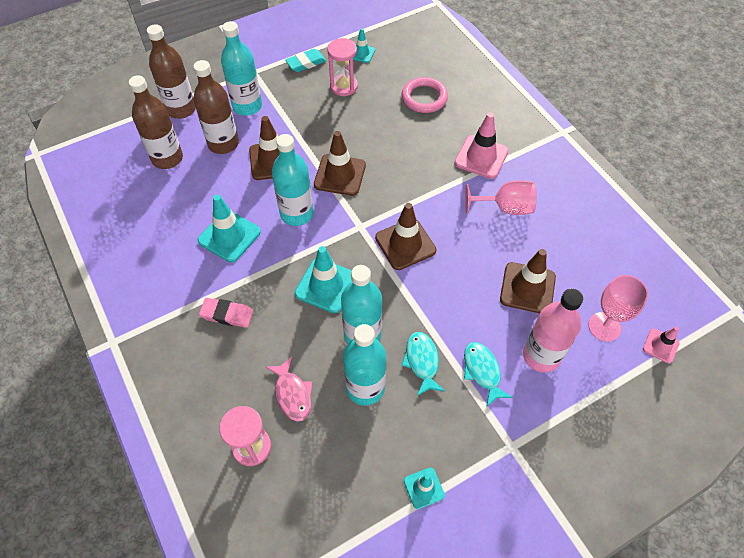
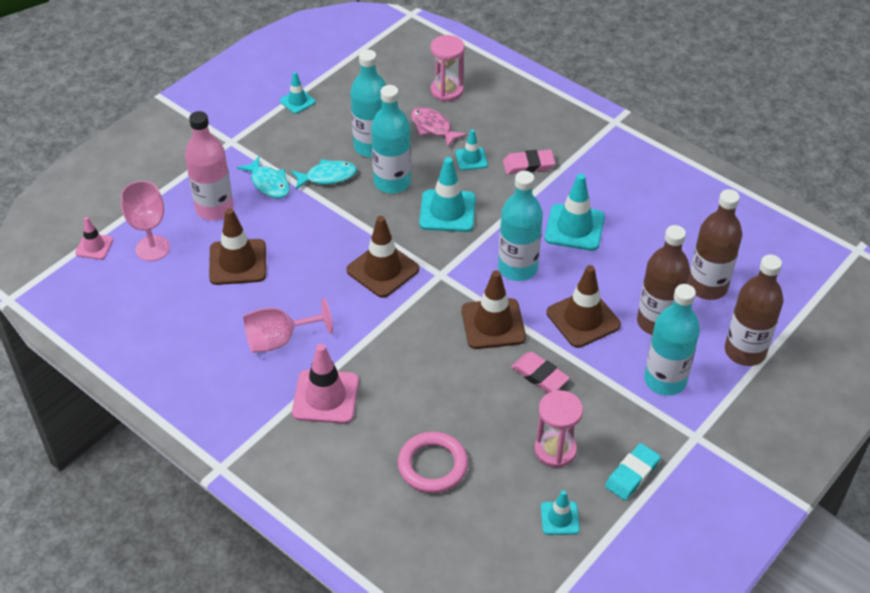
camera: 160 degrees right, 10 degrees down
(275, 339) = (471, 159): none -> turquoise traffic cone
(327, 131) = (539, 375): none -> pink eraser
(422, 361) = (327, 177): turquoise fish -> turquoise fish turned 75 degrees counterclockwise

